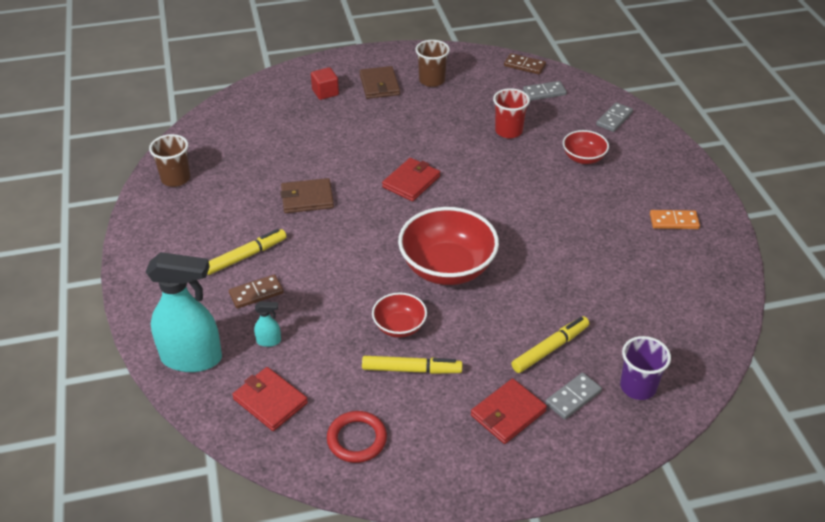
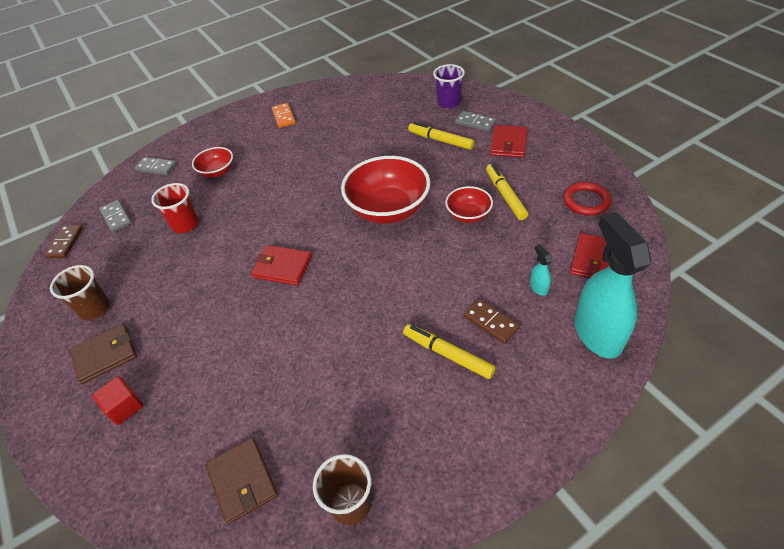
camera: 105 degrees left, 5 degrees up
(307, 198) = (337, 340): brown wallet -> brown wallet (242, 481)
(508, 413) = (508, 144): red wallet -> red wallet turned 75 degrees clockwise

